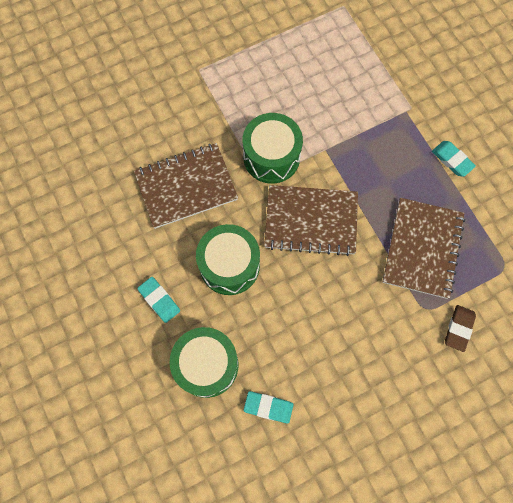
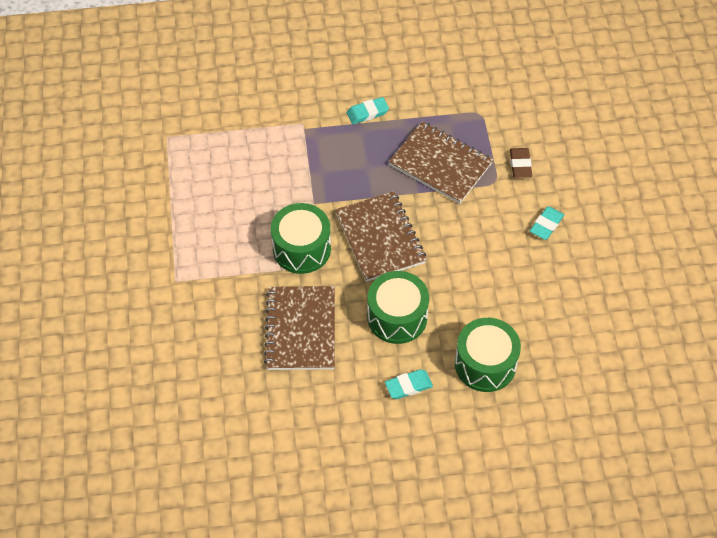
camera: 70 degrees left, 15 degrees down
(268, 407) = (540, 327): turquoise eraser -> turquoise eraser (546, 225)
(311, 221) = (380, 238): brown notebook -> brown notebook turned 45 degrees counterclockwise
(458, 328) = (520, 165): brown eraser -> brown eraser turned 45 degrees clockwise

